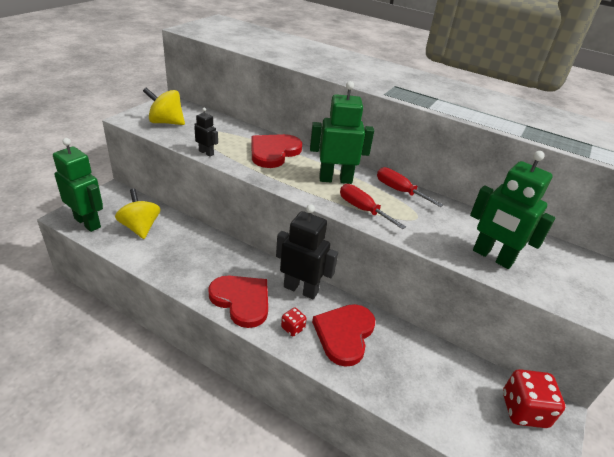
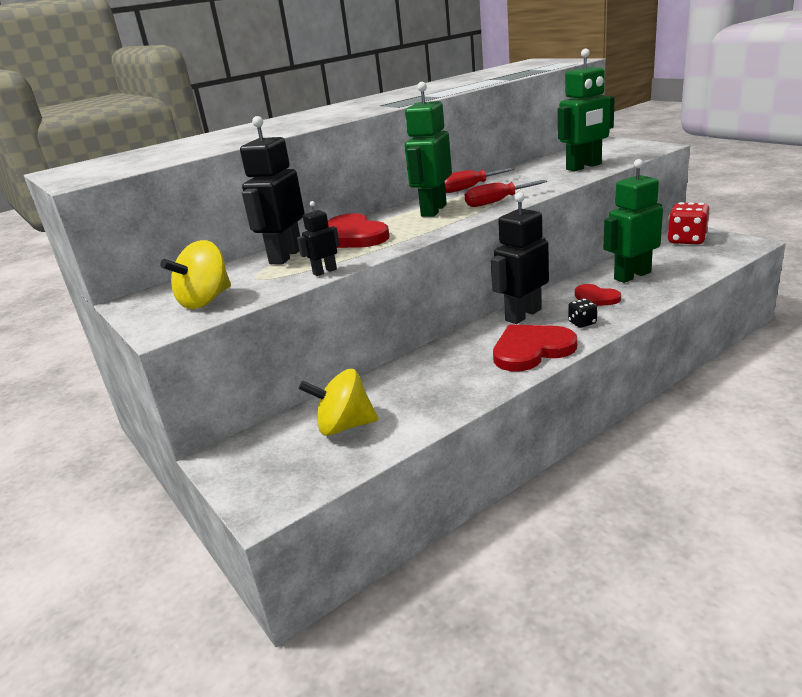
camera: 60 degrees left, 10 degrees down
(88, 223) = (298, 481): green robot -> green robot (632, 276)
(235, 134) = (285, 256): none -> black robot
(293, 328) = (582, 323): red dice -> black dice
(344, 334) = (595, 298): red heart -> red heart, size x0.61

